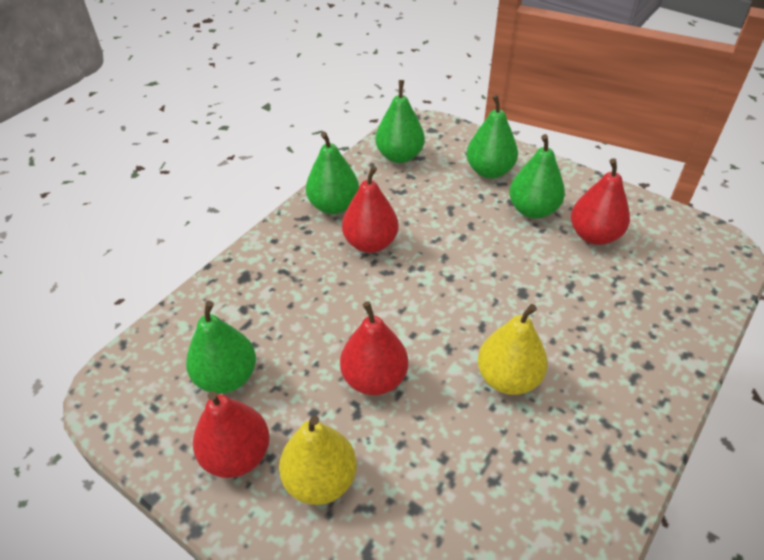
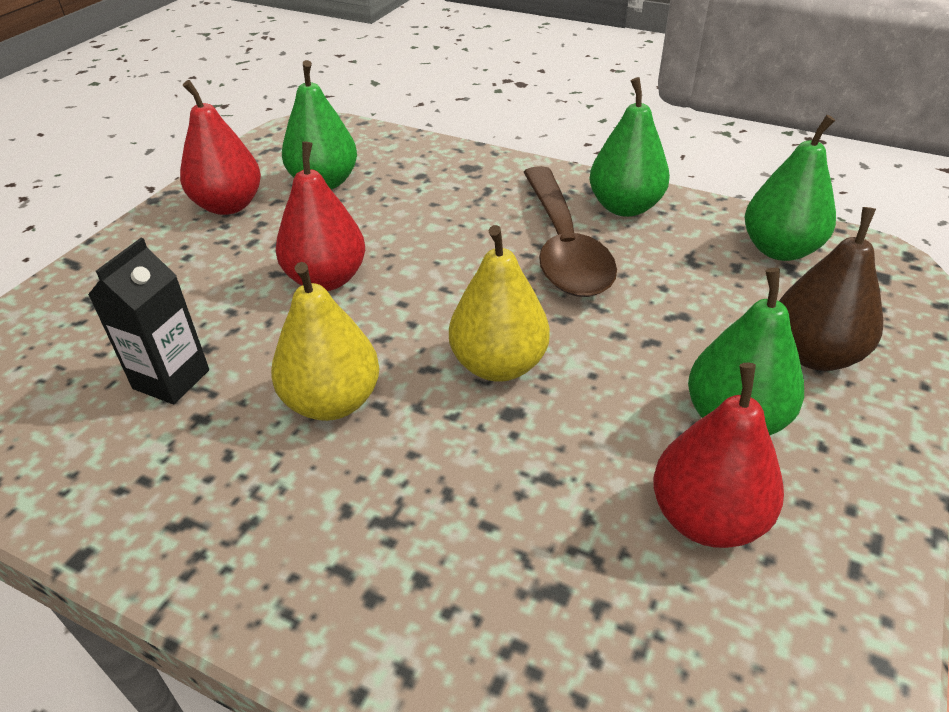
camera: 80 degrees right, 5 degrees down
(320, 480) = (192, 260): yellow pear -> yellow pear (498, 365)
(370, 243) = (563, 247): red pear -> brown spoon
(477, 479) = (171, 379): none -> black carton
(489, 171) = (814, 354): green pear -> brown pear

